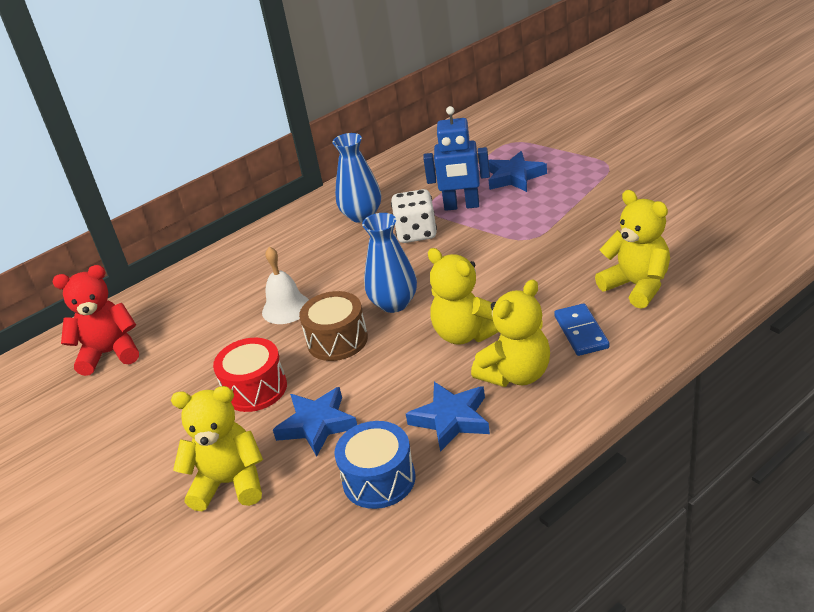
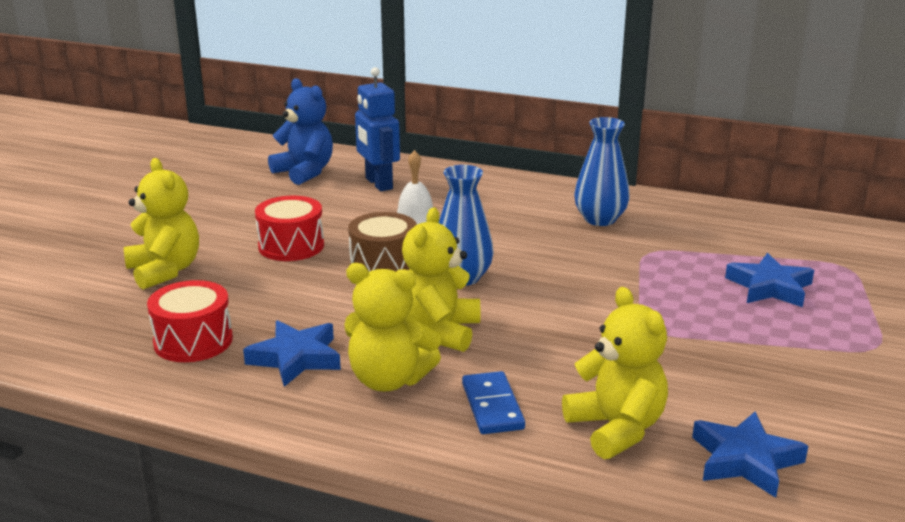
camera: 55 degrees right, 10 degrees down
(110, 353) = (304, 172): red teddy bear -> blue teddy bear
(317, 425) = (256, 289): blue star -> blue star (745, 460)
(379, 479) = (193, 341): blue drum -> red drum
(416, 233) = (596, 257): white dice -> none
(461, 206) = (673, 269): blue robot -> blue robot (378, 184)
(581, 332) = (492, 406): blue domino -> blue domino turned 60 degrees counterclockwise
(637, 286) = (616, 429): yellow teddy bear -> yellow teddy bear turned 45 degrees counterclockwise

